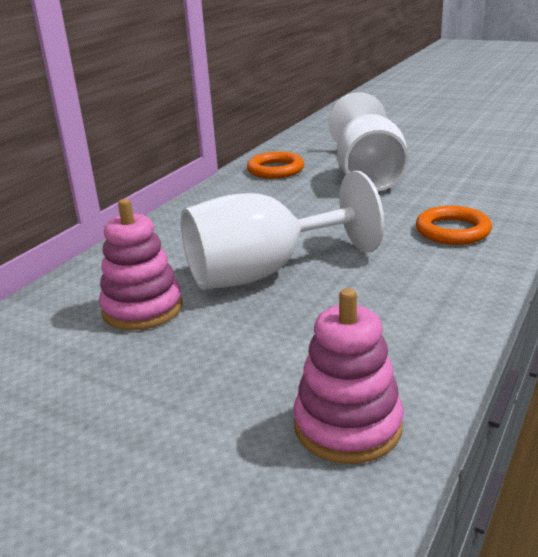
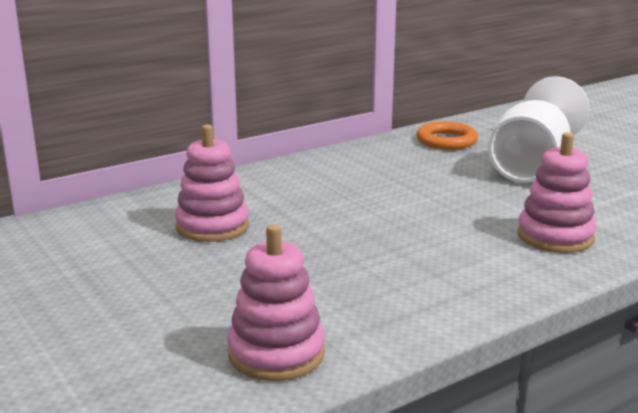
camera: 25 degrees right, 5 degrees down
(263, 273) = (336, 226): white goblet -> none
(452, 231) = (555, 237): orange ring -> pink stacking toy

